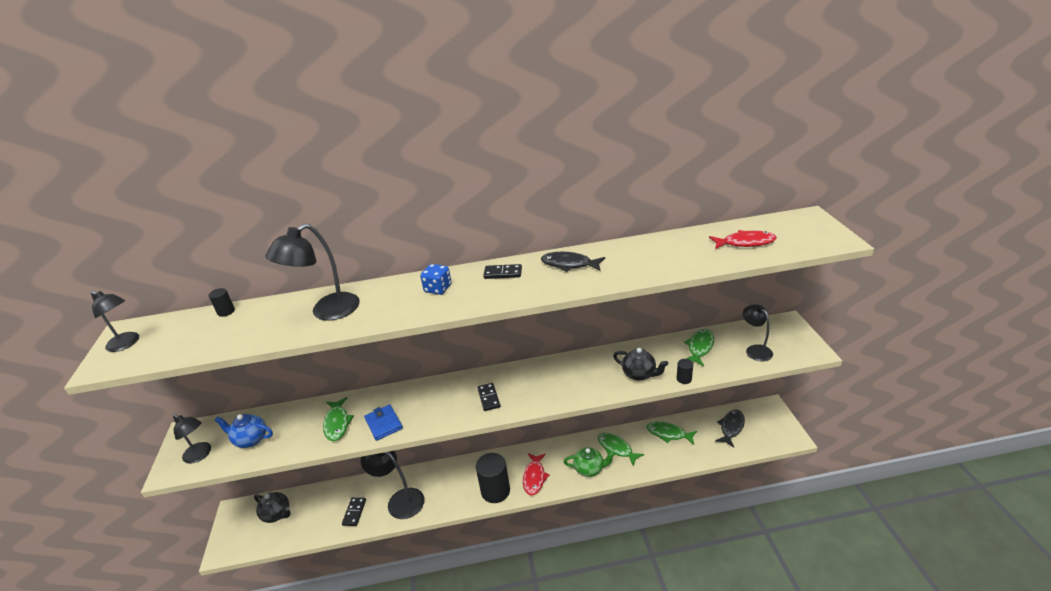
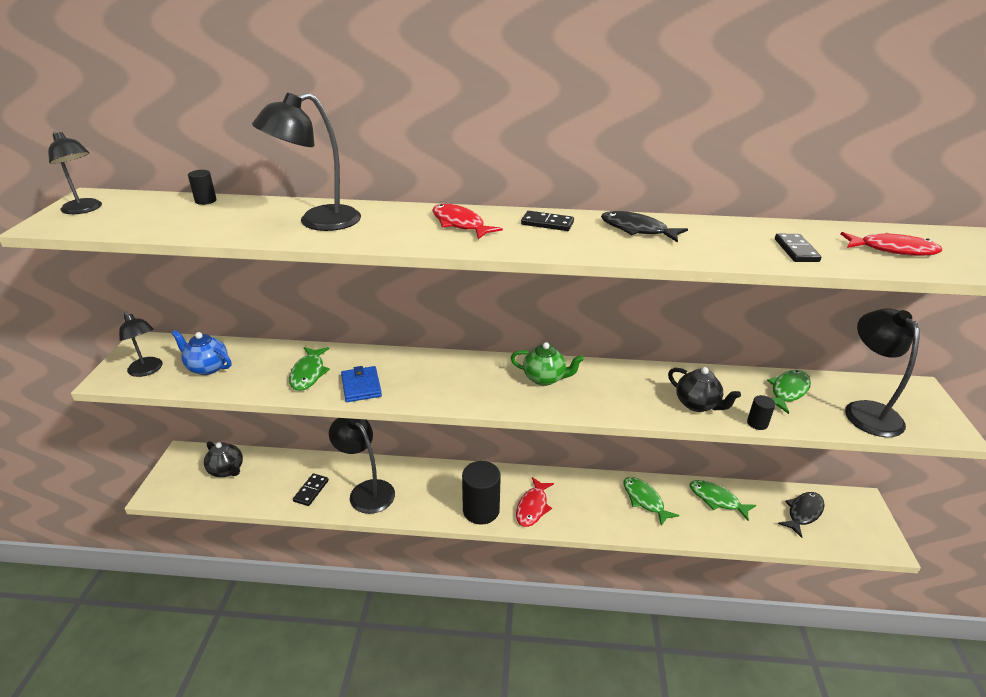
camera: 10 degrees right, 0 degrees up
(438, 289) = (460, 224): blue dice -> red fish
(489, 398) = (496, 387): black domino -> black domino (796, 250)
(589, 469) = (604, 515): green teapot -> green teapot (545, 378)
(755, 350) = (866, 411): black lamp -> black lamp, size x1.56

